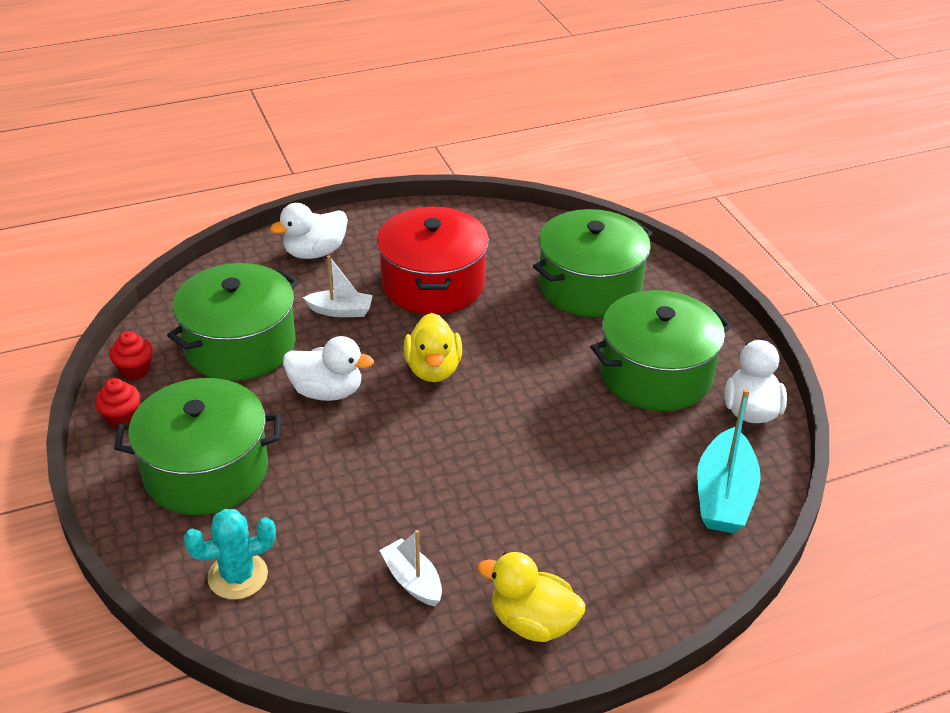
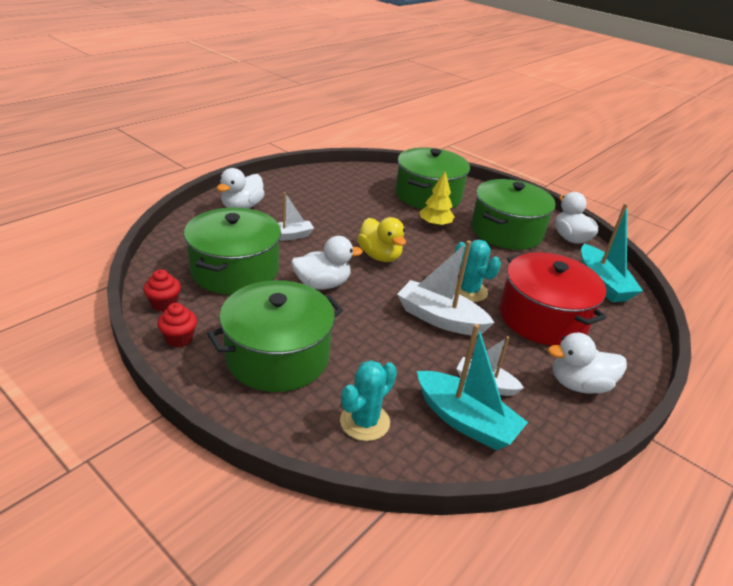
camera: 30 degrees left, 5 degrees down
(348, 615) = (465, 420): none -> turquoise boat
(433, 283) = (336, 210): red pot -> red pot (543, 318)
(433, 480) = (440, 318): none -> white boat
(508, 452) = (469, 291): none -> turquoise cactus
(533, 622) = (579, 384): yellow duck -> white duck
(555, 338) = (435, 225): none -> yellow tree

